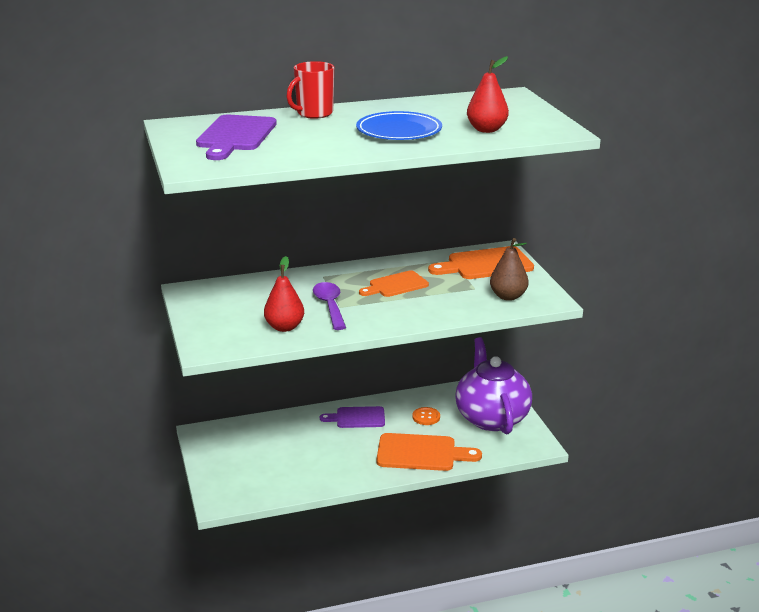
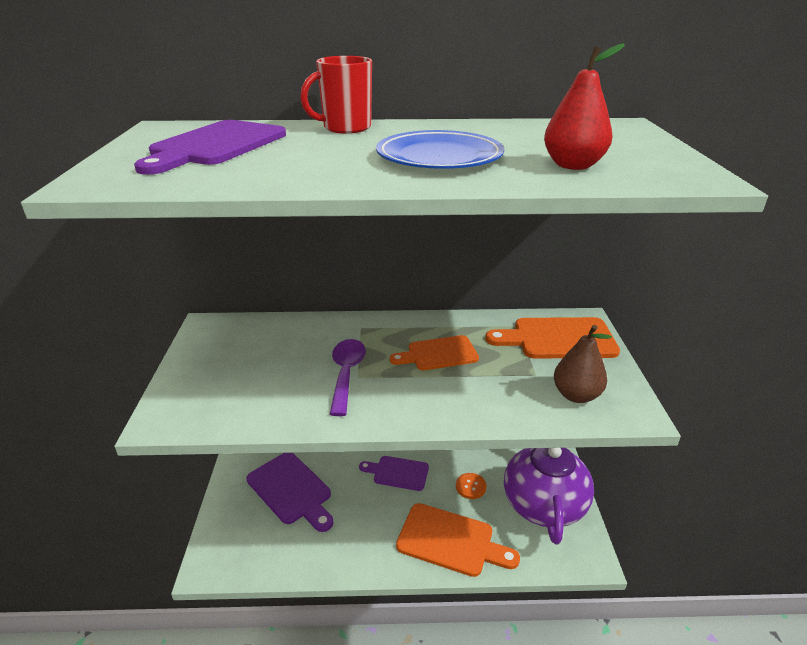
camera: 15 degrees right, 5 degrees up
(264, 444) = (291, 490): none -> purple cutting board
(284, 327) = (275, 399): red pear -> none

